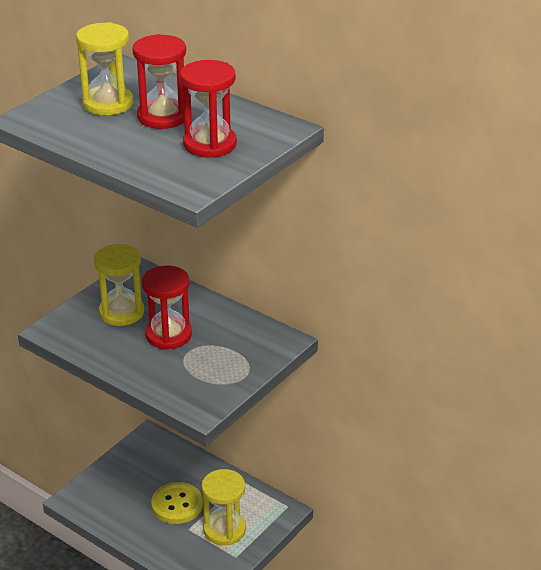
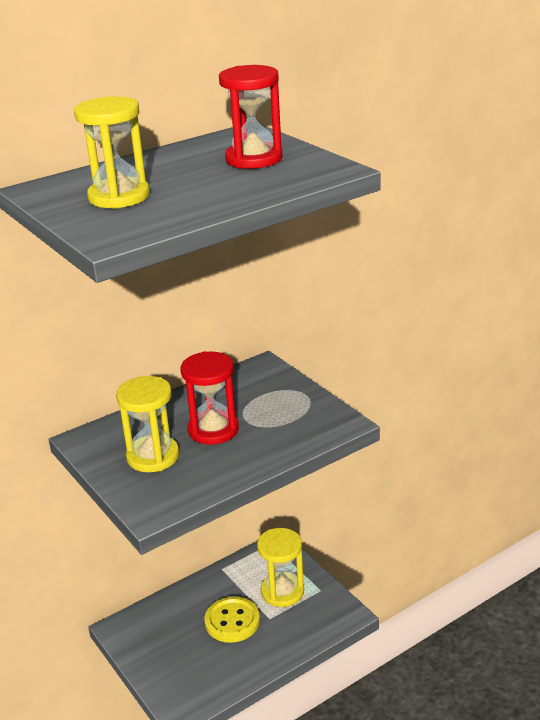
camera: 70 degrees left, 5 degrees down
(163, 117) = (176, 174): red hourglass -> none

